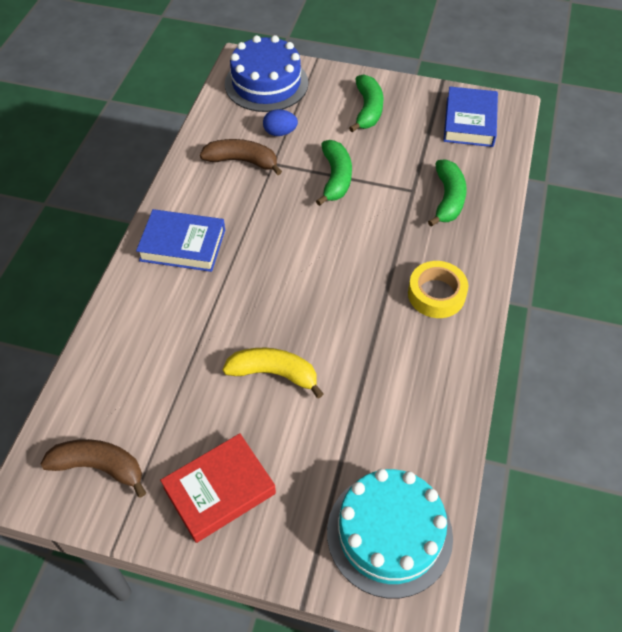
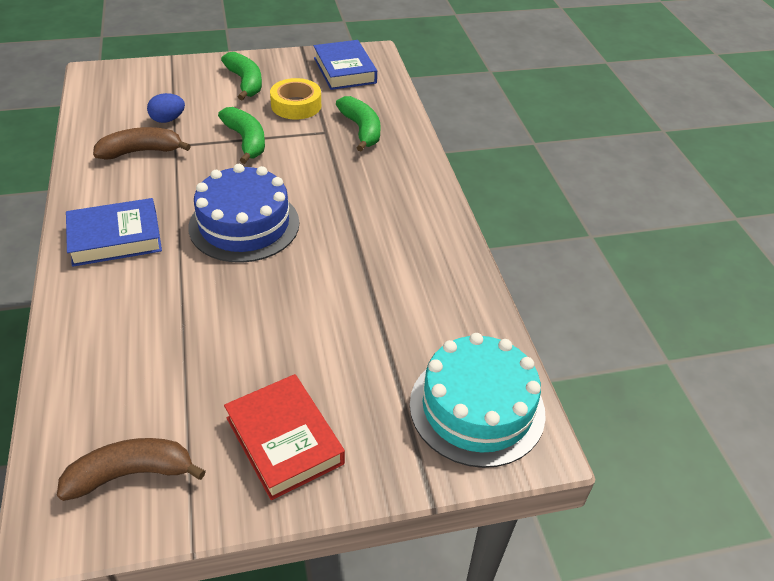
camera: 30 degrees left, 10 degrees down
(219, 490) = (284, 440): red book -> red book turned 60 degrees counterclockwise
(266, 83) = (130, 85): blue cake -> blue cake (244, 224)
(274, 373) = (280, 316): yellow banana -> none
(436, 294) = (397, 203): yellow tape -> yellow tape (296, 105)

